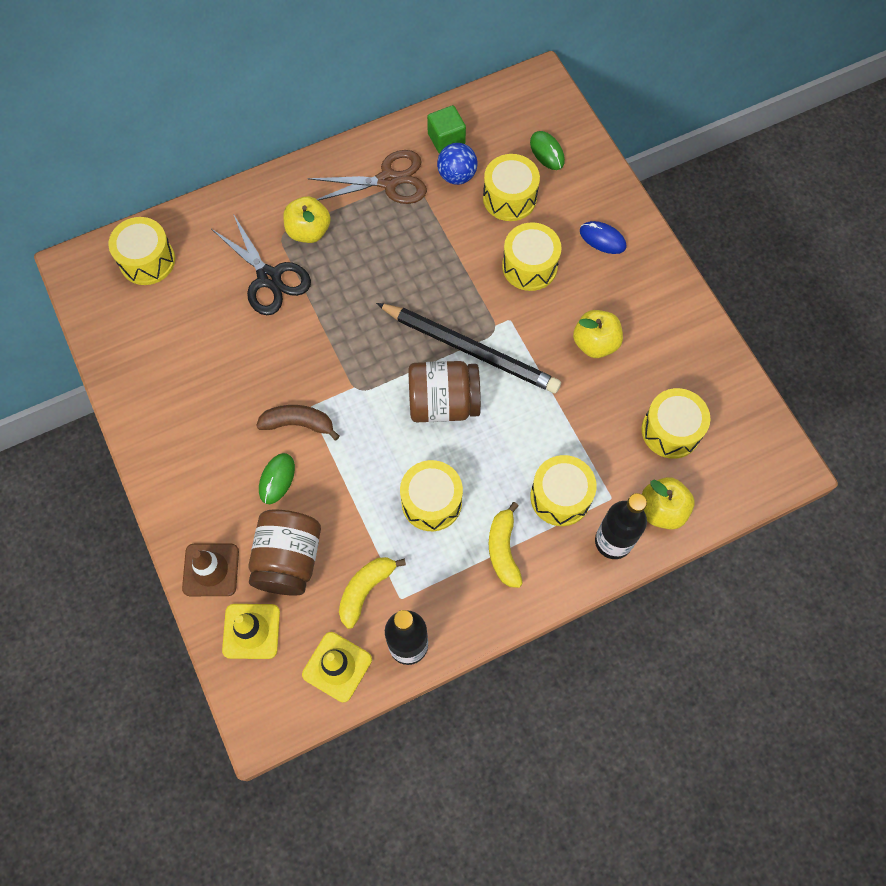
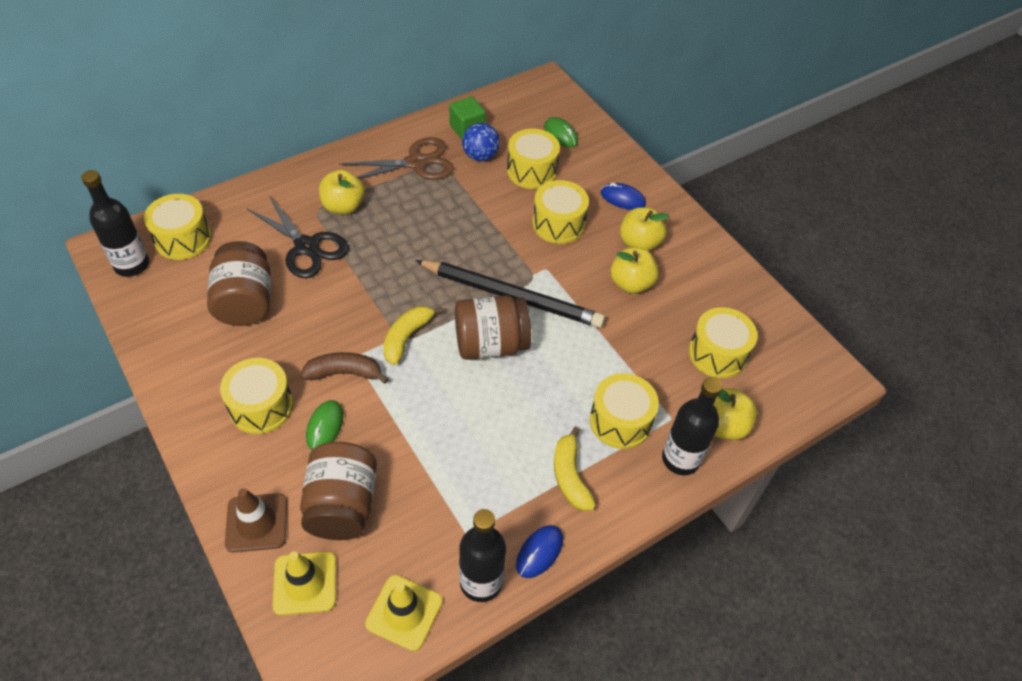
camera: 10 degrees left, 15 degrees down
(98, 288) = (132, 265): none -> black bottle
(207, 338) = (245, 302): none -> brown jar
(365, 590) = (428, 528): yellow banana -> yellow banana (406, 337)
(431, 502) = (489, 436): yellow drum -> yellow drum (261, 406)
(465, 622) = (539, 552): none -> blue mouse
(611, 295) = (639, 243): none -> yellow apple

